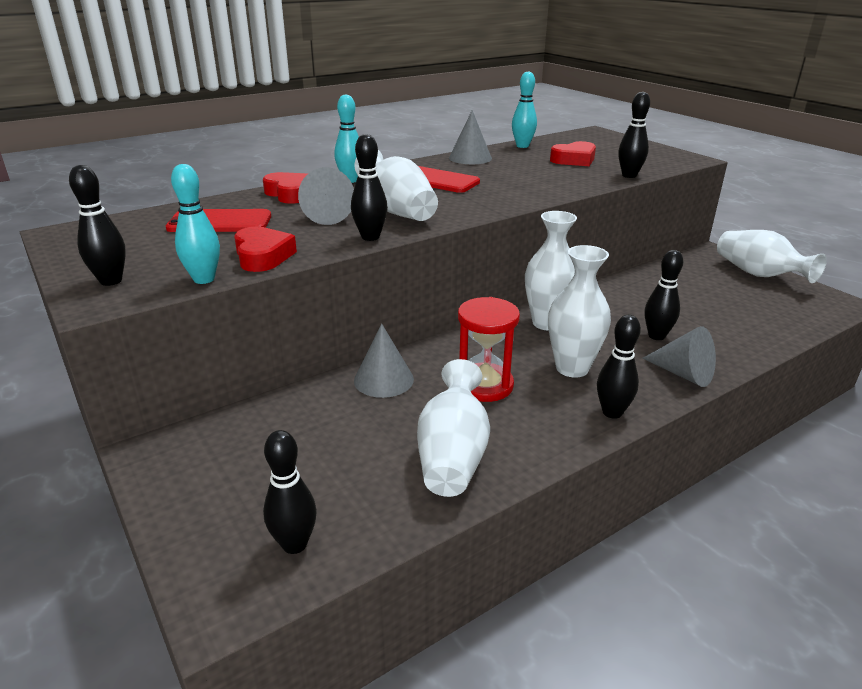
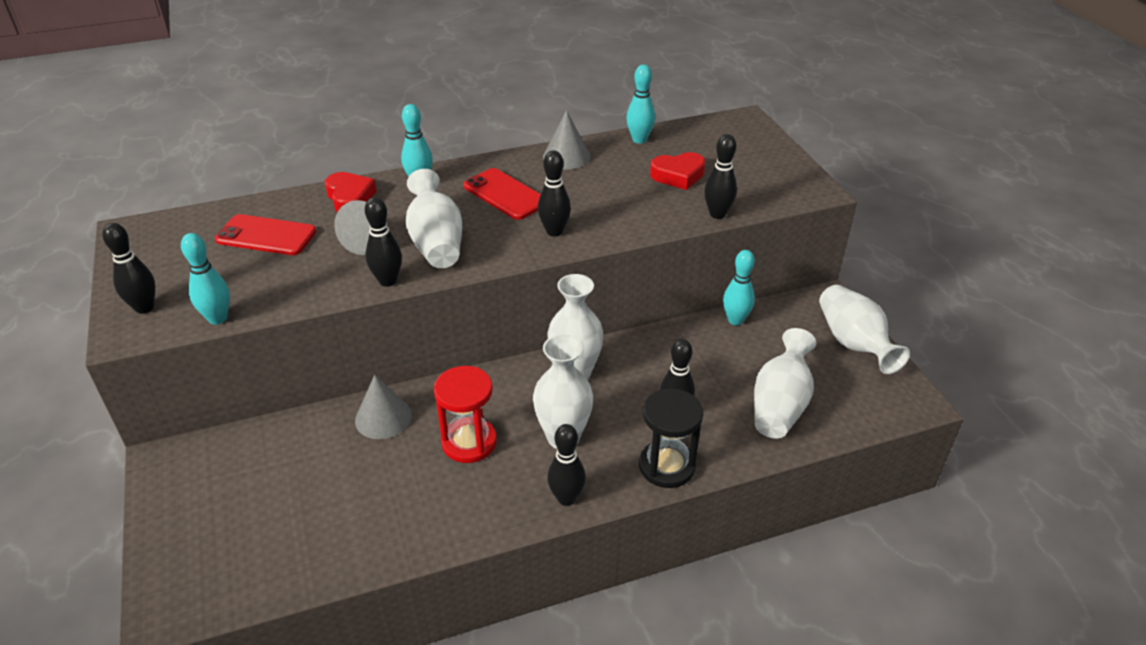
camera: 15 degrees right, 10 degrees up
(263, 256) = (280, 294): red heart -> none
(294, 544) = (235, 573): black bowling pin -> black bowling pin (554, 231)
(453, 455) = (398, 515): white vase -> white vase (780, 405)
(653, 272) = (735, 320): none -> turquoise bowling pin
(683, 374) = (667, 466): grey cone -> black hourglass

